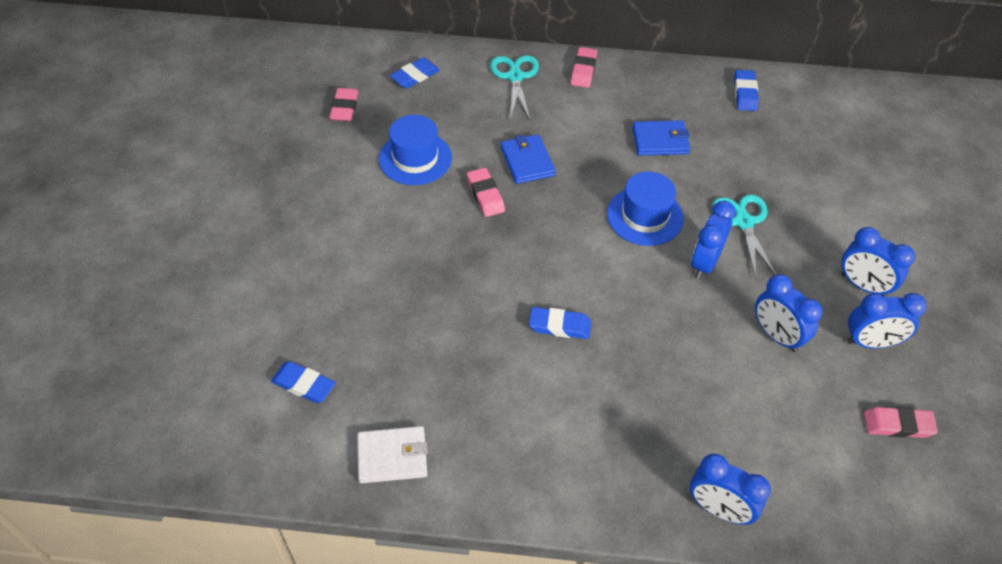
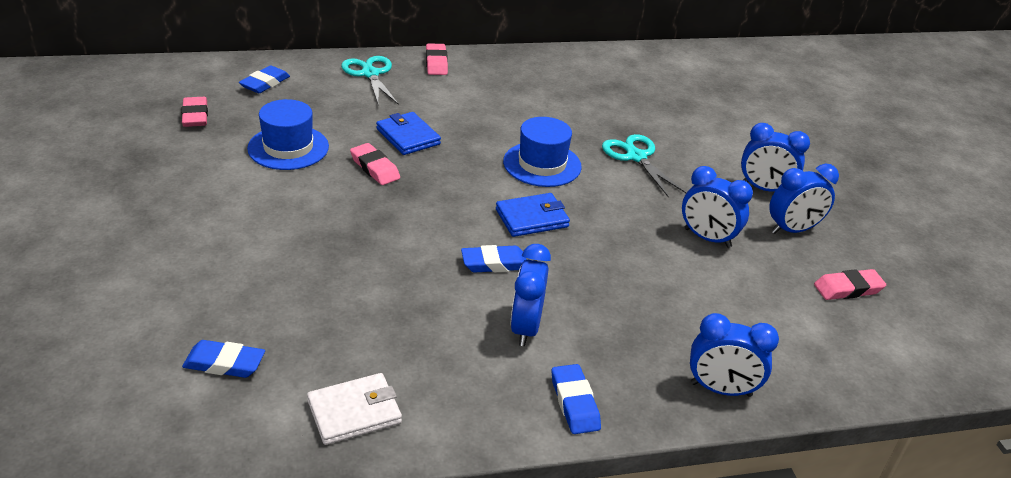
camera: 20 degrees left, 15 degrees down
(660, 141) = (531, 106): blue wallet -> blue wallet (532, 218)
(705, 263) = (615, 192): blue clock -> blue clock (525, 327)
(745, 93) = (594, 65): blue eraser -> blue eraser (574, 403)

